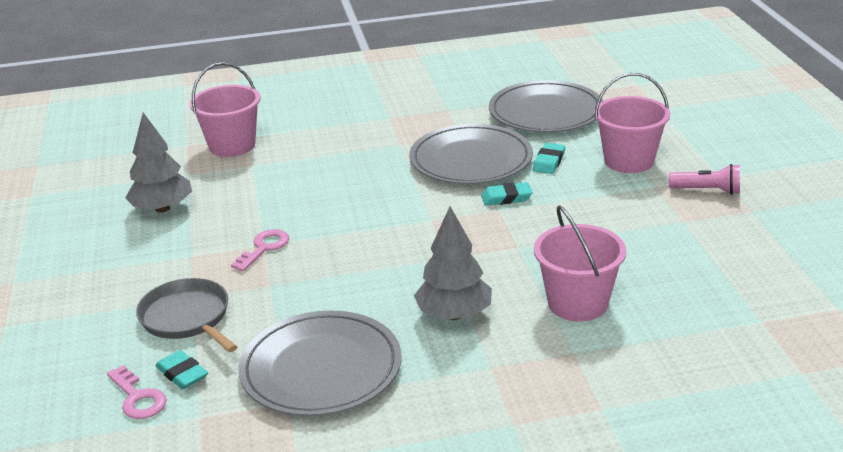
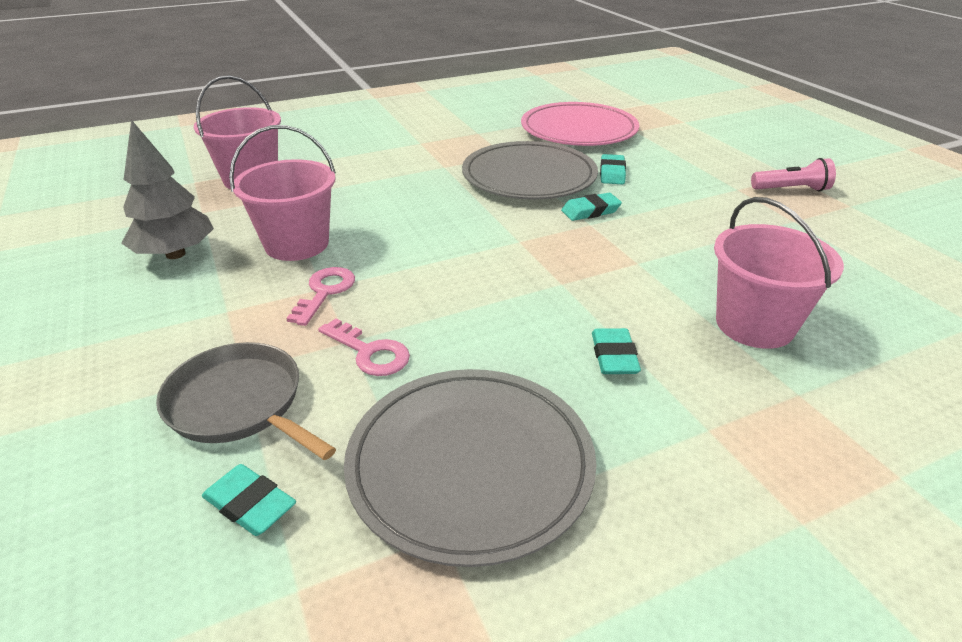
camera: 15 degrees left, 5 degrees up
(138, 398) = (180, 566): pink key -> pink key (370, 352)
(454, 314) = (614, 356): grey tree -> turquoise eraser
(546, 112) = (578, 130): grey plate -> pink plate
(629, 161) = (692, 167): pink bucket -> pink bucket (297, 244)

